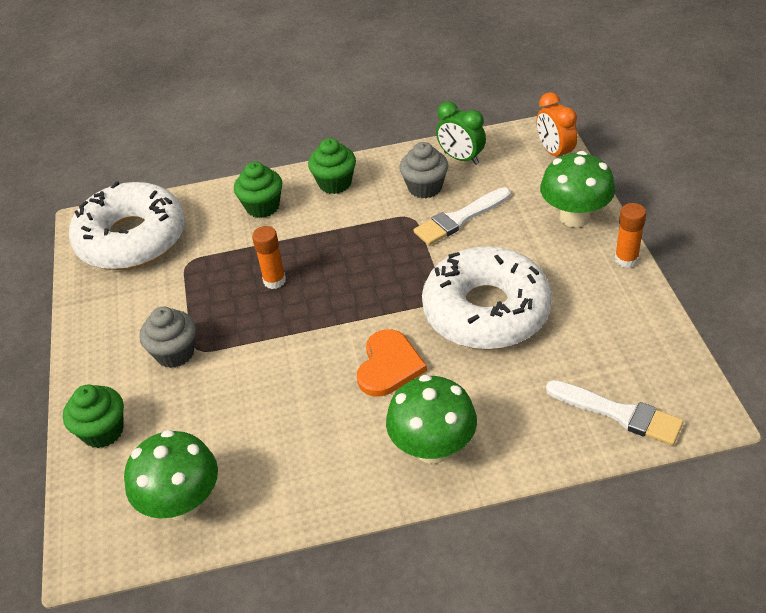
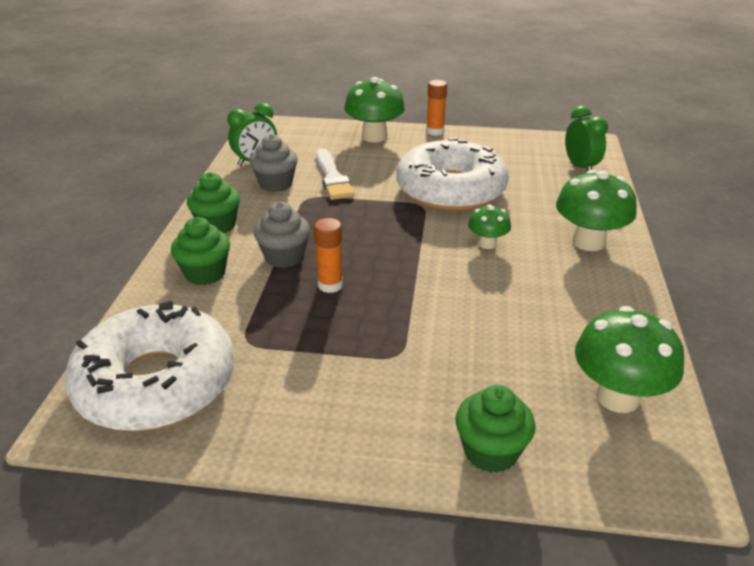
camera: 75 degrees left, 10 degrees down
(175, 353) = (393, 372): grey cupcake -> grey cupcake (284, 257)
(389, 365) = (487, 244): orange heart -> green mushroom
(555, 153) = (293, 127): orange clock -> none
(619, 413) = (580, 167): white brush -> green clock

